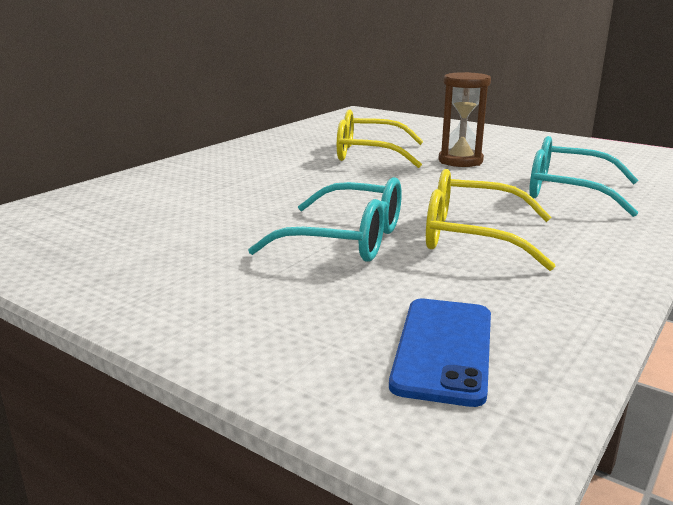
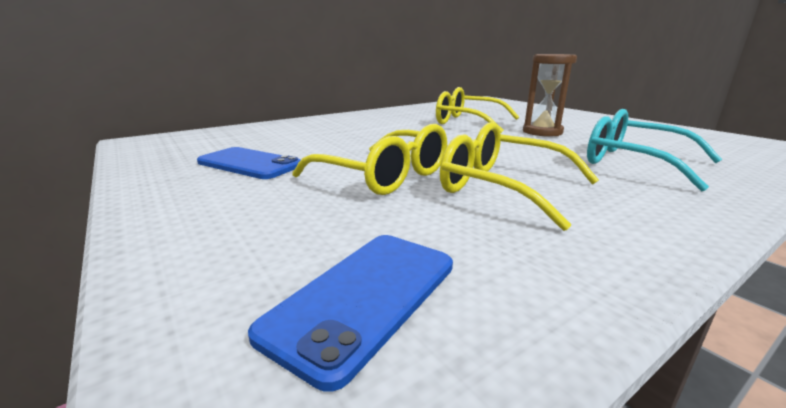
camera: 20 degrees right, 0 degrees up
(172, 245) = (249, 164): none -> blue phone
(348, 240) = (385, 176): turquoise glasses -> yellow glasses

